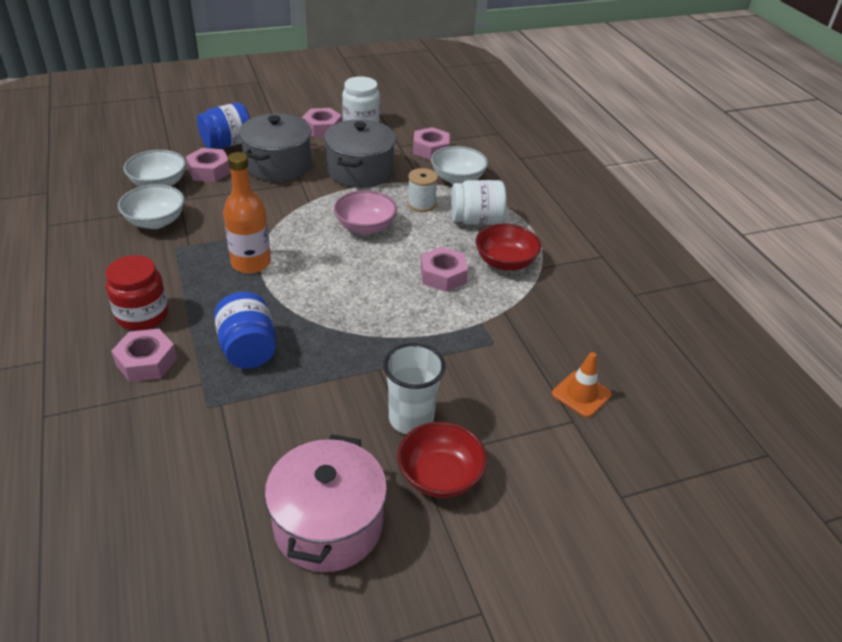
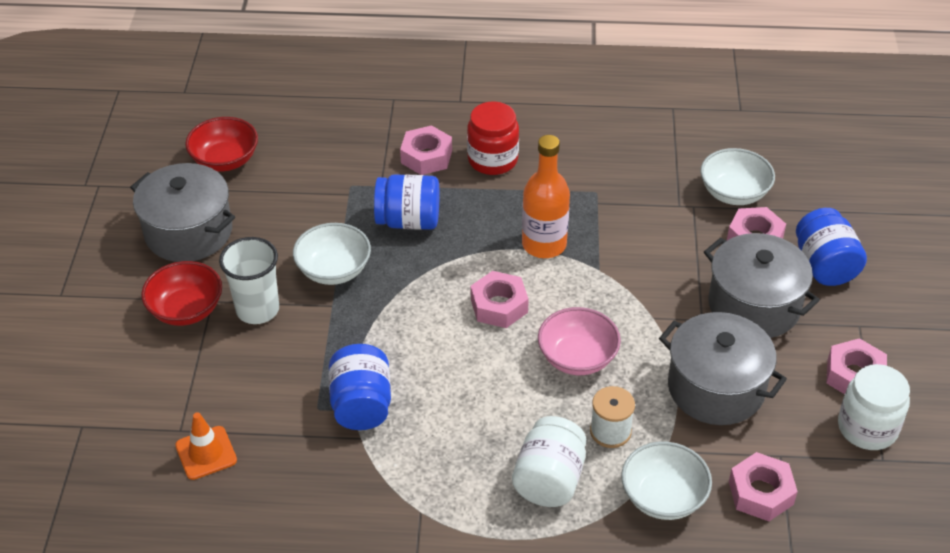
camera: 115 degrees right, 5 degrees up
(155, 221) = (652, 183): white bowl -> white bowl (334, 270)
(328, 524) = (188, 232): pink pot -> grey pot
(443, 275) = (450, 403): pink nut -> pink nut (499, 306)
(474, 319) = (361, 405): none -> blue jar
(505, 262) = (447, 476): red bowl -> red bowl (225, 160)

